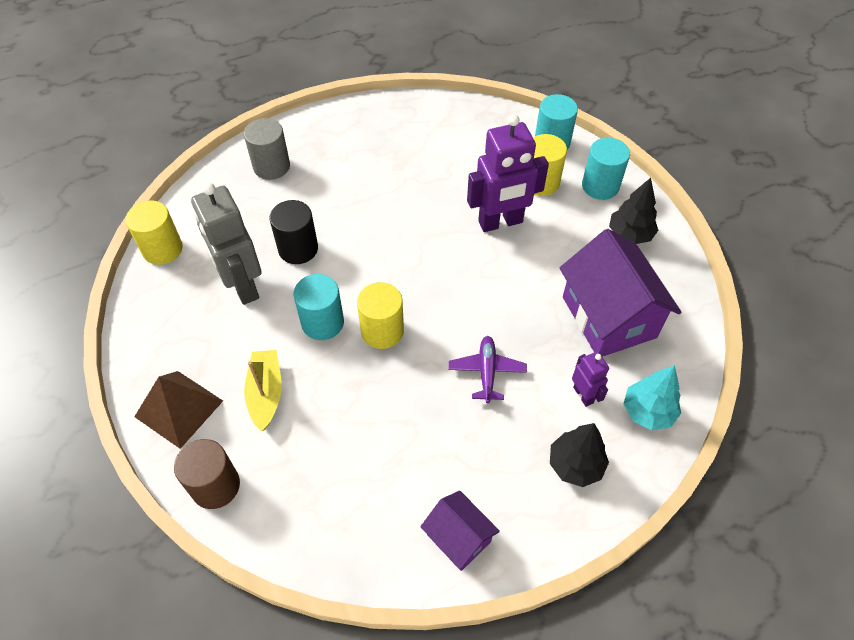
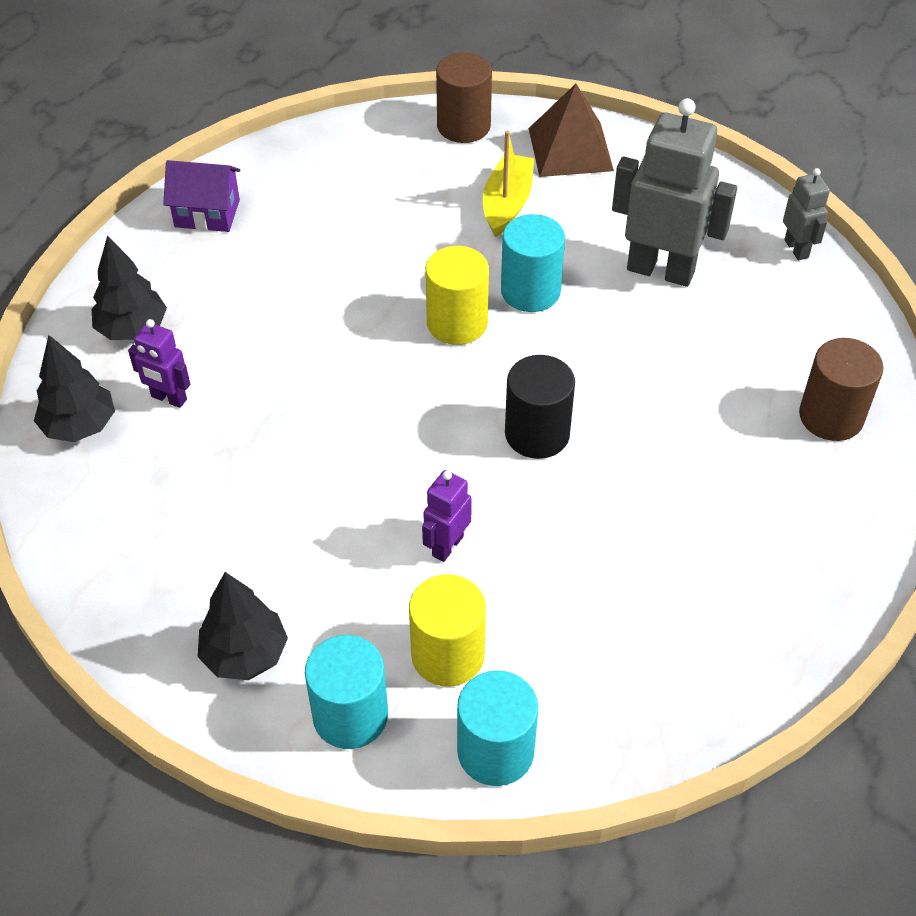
camera: 140 degrees right, 5 degrees down
(162, 249) = (796, 249): yellow cylinder -> grey robot
(266, 393) = (507, 204): yellow boat -> yellow boat turned 120 degrees counterclockwise
(271, 166) = (831, 416): grey cylinder -> brown cylinder
(298, 249) = (657, 343): black cylinder -> black cylinder (537, 434)
(487, 372) = (299, 355): purple plane -> none
(500, 222) = (447, 546): purple robot -> purple robot, size x0.50
(608, 317) = (197, 507): purple house -> none
(648, 412) = (79, 426): turquoise tree -> black tree

